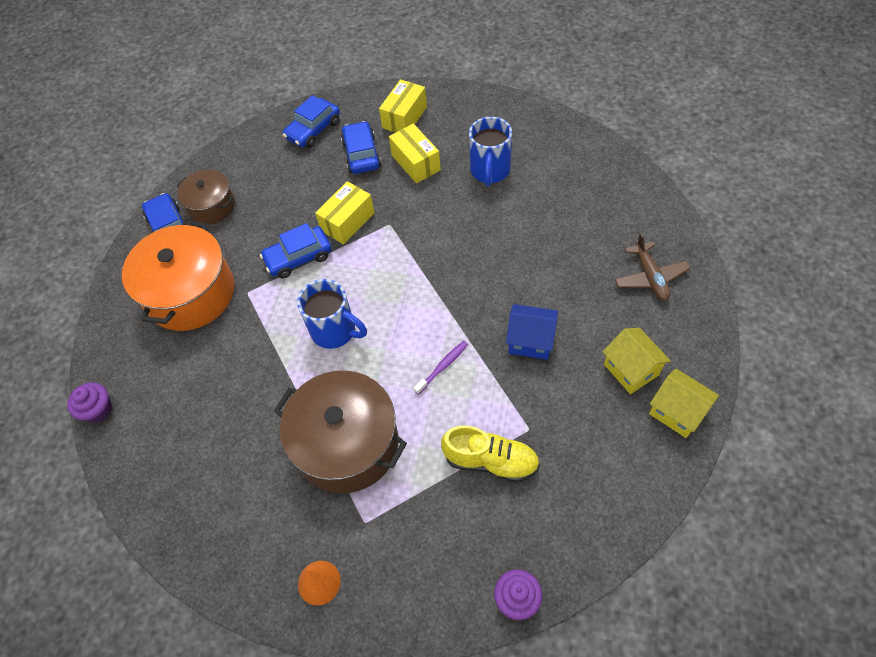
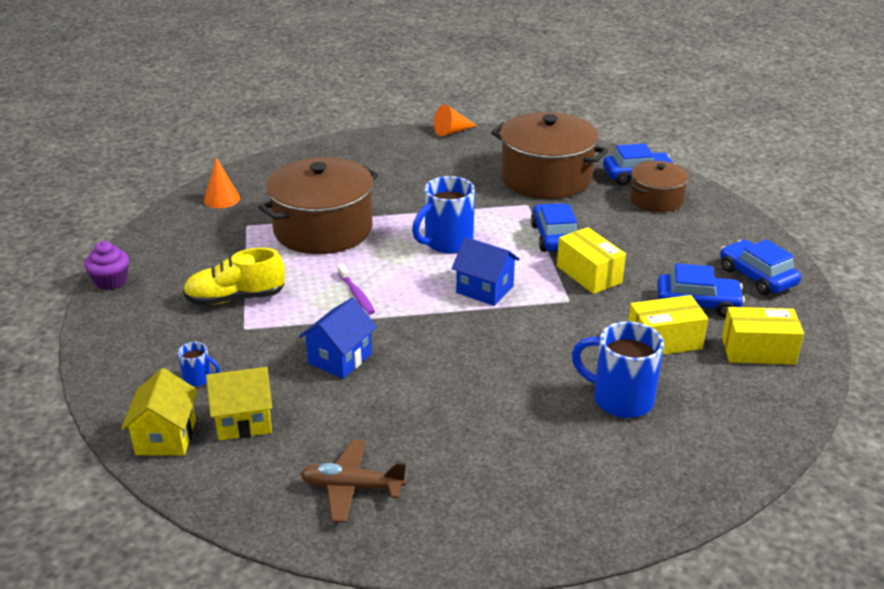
camera: 105 degrees right, 25 degrees down
(98, 410) = (452, 131): purple cupcake -> orange cone
(190, 293) = (546, 178): orange pot -> brown pot
(396, 280) = (485, 289): none -> blue house
(404, 117) = (758, 350): yellow box -> yellow box turned 45 degrees counterclockwise
(491, 461) = (235, 298): yellow shoe -> yellow shoe turned 45 degrees clockwise
(606, 427) = (198, 379): none -> blue mug
(677, 411) = (166, 437): yellow house -> yellow house turned 60 degrees counterclockwise

